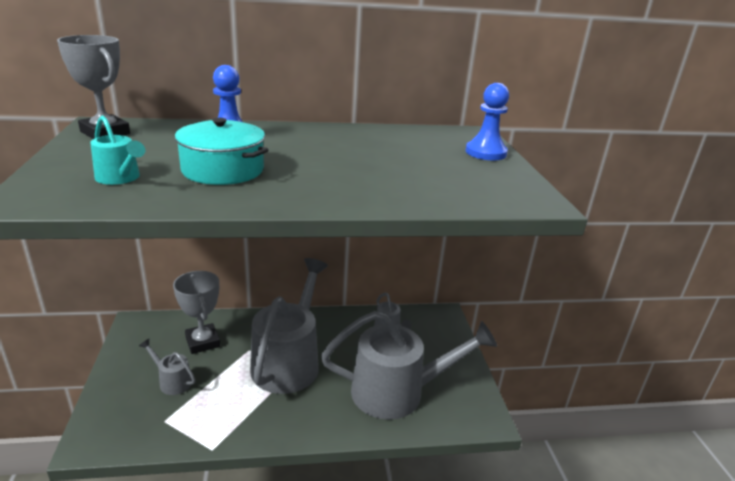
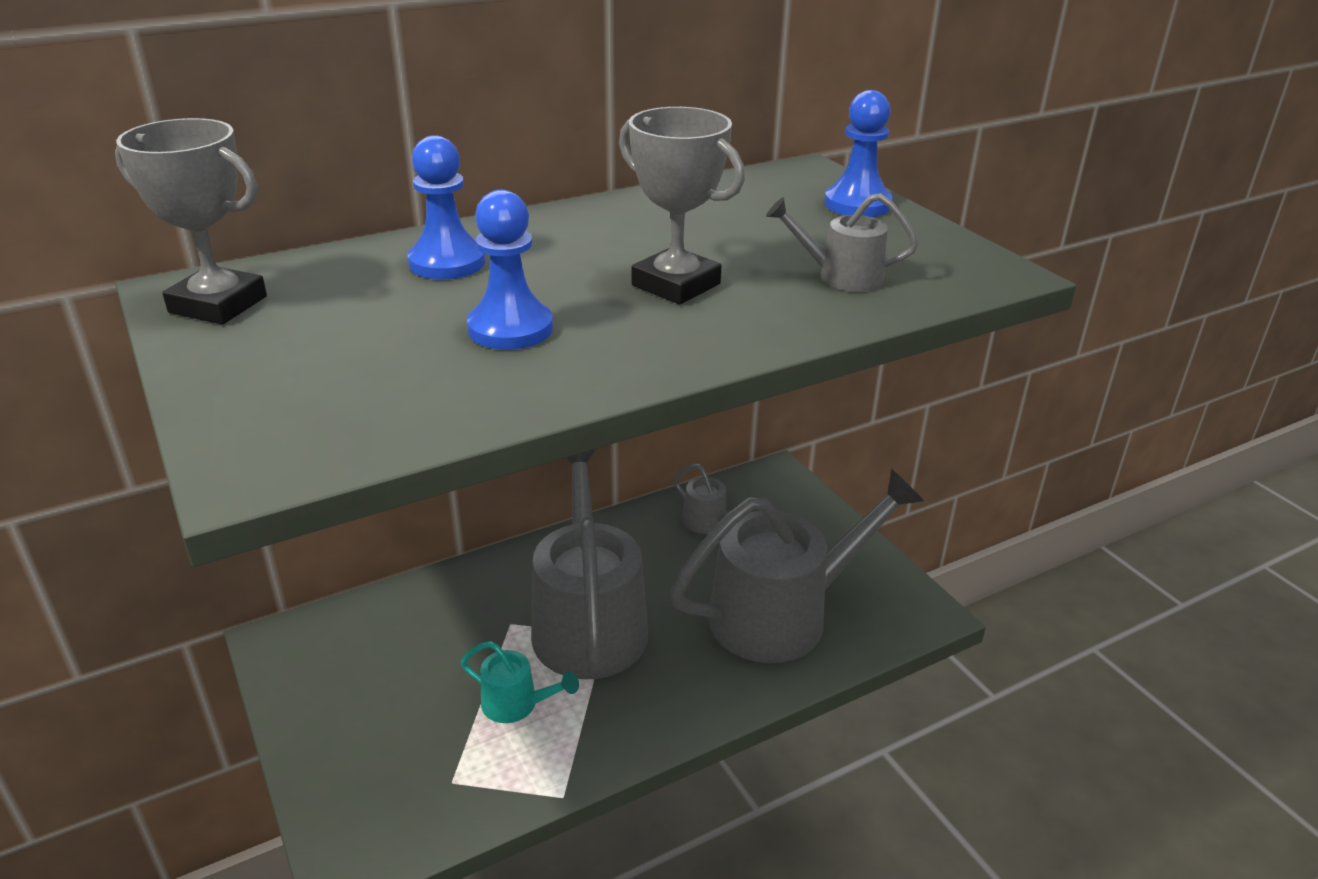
camera: 20 degrees left, 5 degrees up
(121, 178) = (363, 386): turquoise watering can -> turquoise watering can (517, 704)
(172, 381) = (417, 715): grey watering can -> grey watering can (840, 276)
(202, 342) = (422, 635): grey trophy -> grey trophy (676, 285)
(223, 170) = (510, 328): turquoise pot -> blue pawn

